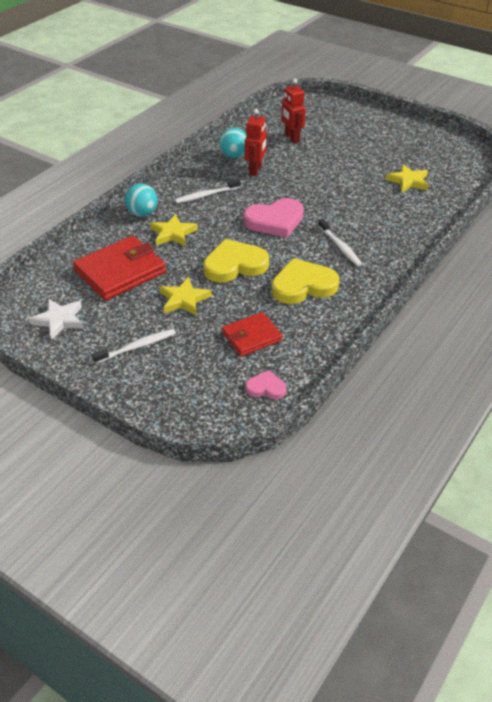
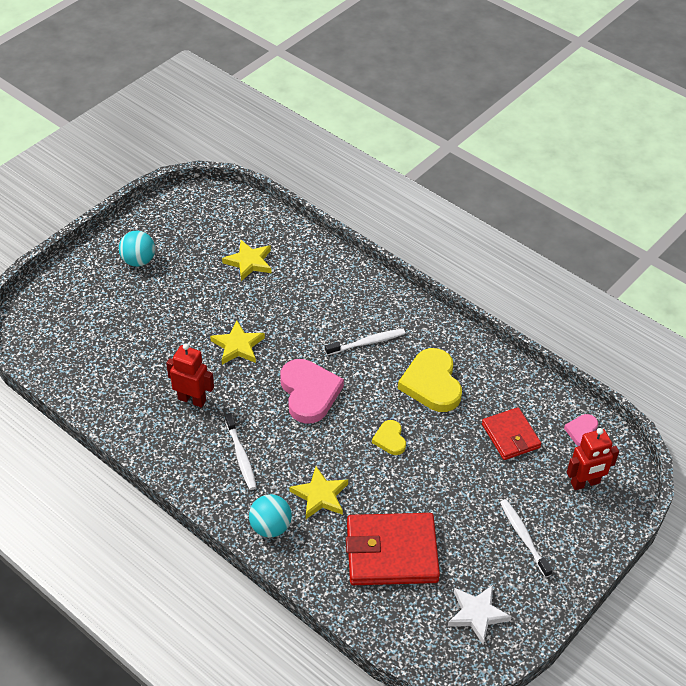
camera: 85 degrees left, 5 degrees up
(120, 272) = (391, 552): red wallet -> red wallet turned 60 degrees counterclockwise
(184, 299) = (447, 491): yellow star -> yellow star (238, 346)
(234, 156) = (150, 419): turquoise ball -> turquoise ball (138, 261)
(234, 265) = (390, 439): yellow heart -> yellow heart, size x0.52
(291, 138) = (121, 353): red robot -> red robot (585, 483)

